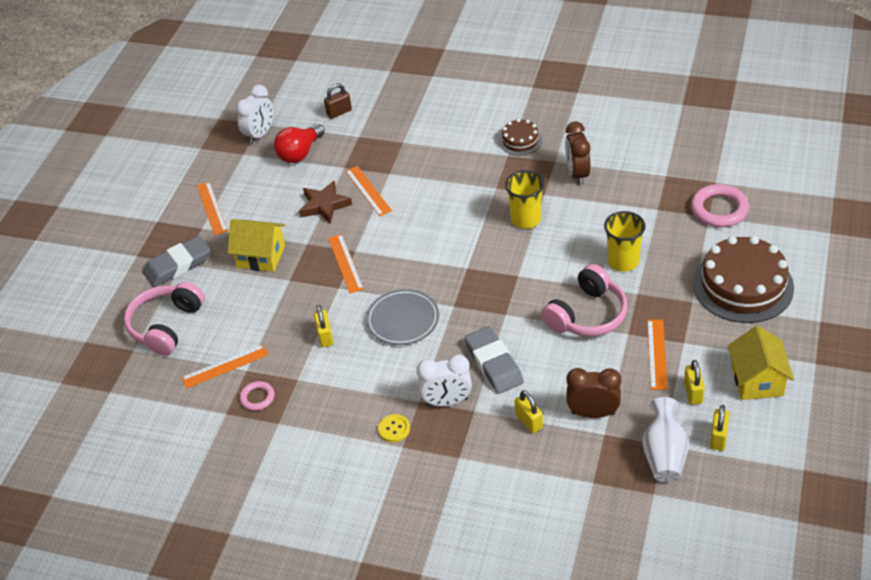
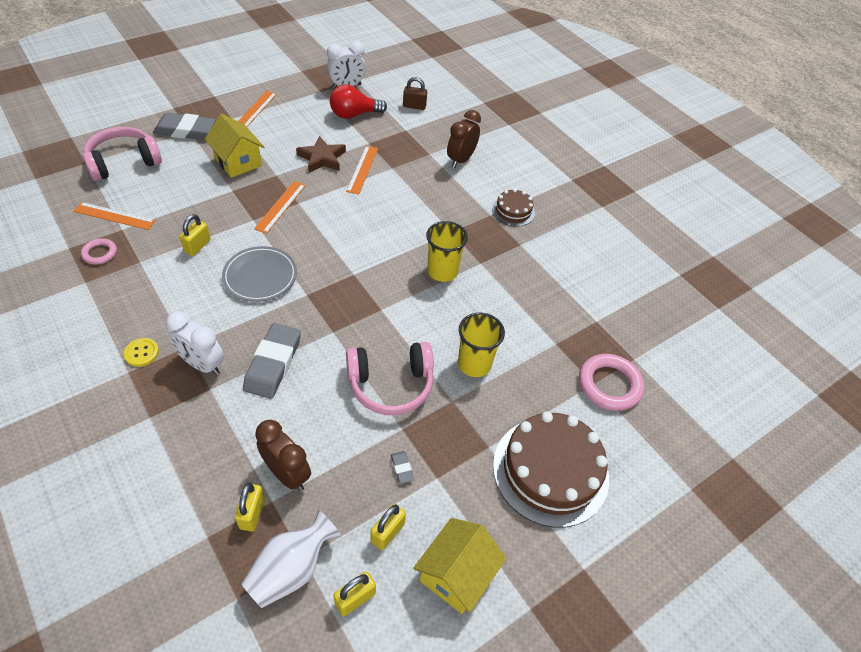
camera: 30 degrees right, 5 degrees up
(529, 421) = (233, 435): yellow padlock -> yellow padlock (252, 513)
(577, 174) = (525, 267): brown clock -> brown clock (461, 160)
(657, 354) = (402, 468): orange ruler -> grey eraser

